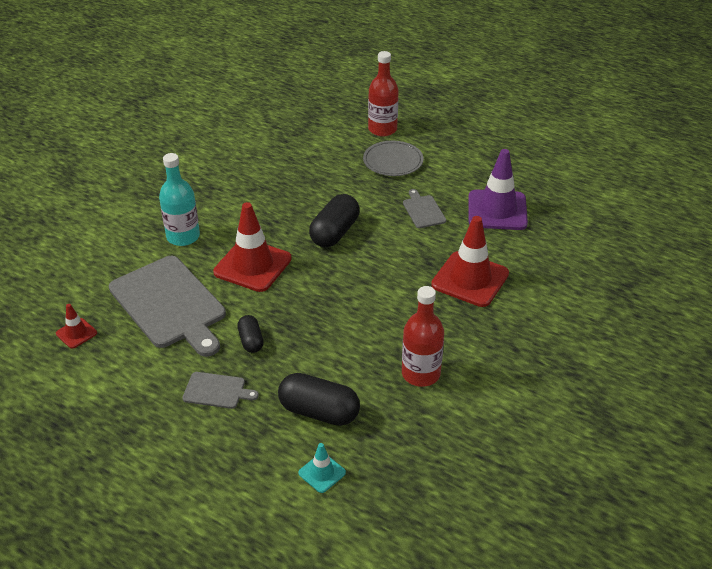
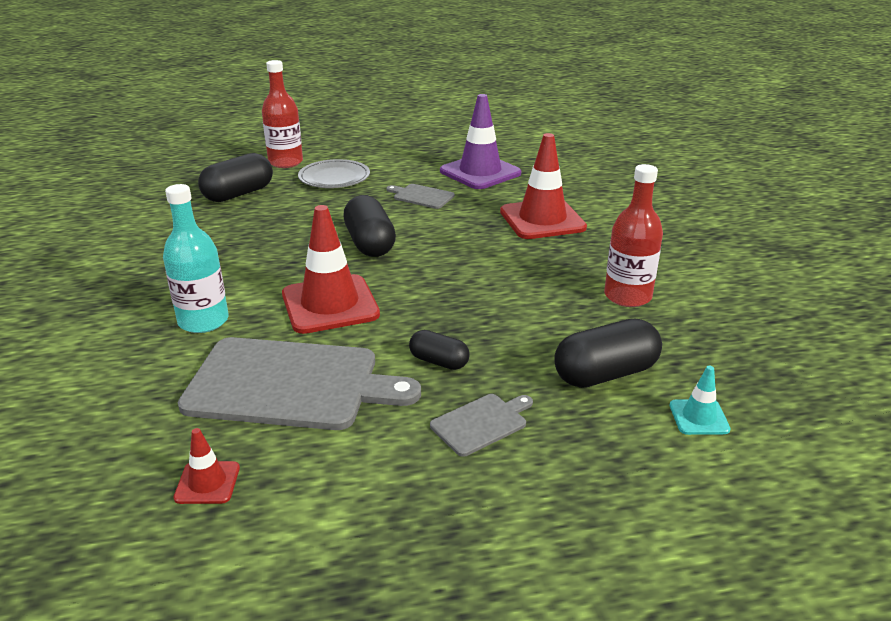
camera: 45 degrees left, 10 degrees down
(318, 145) = (238, 194): none -> black capsule

